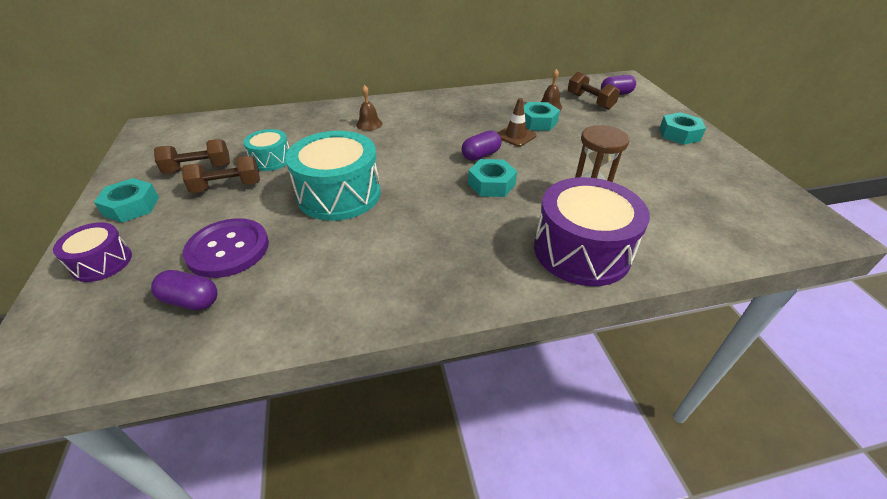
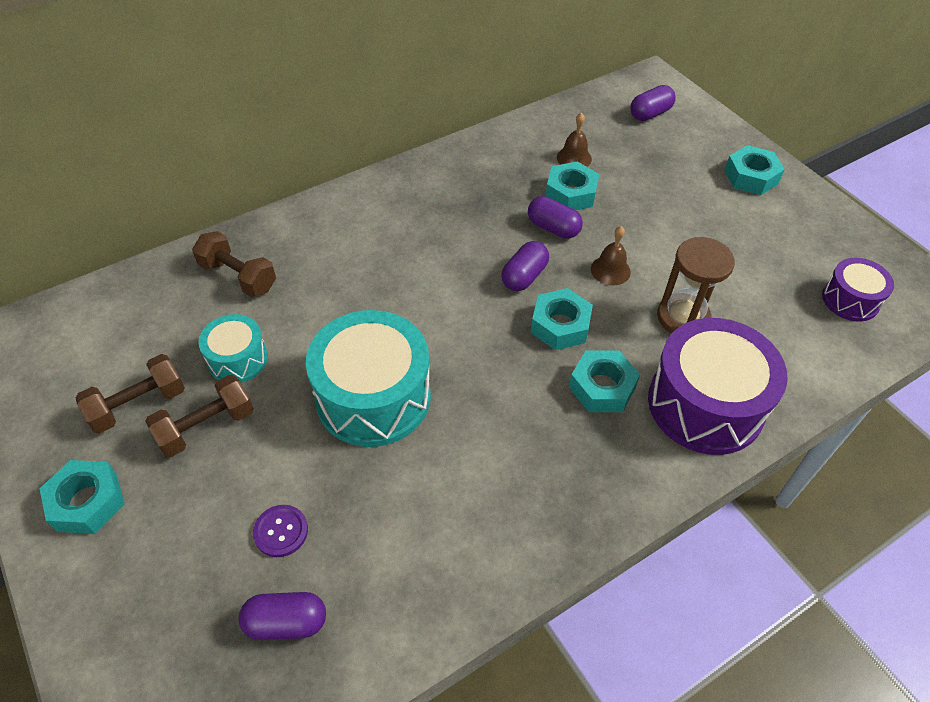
camera: 20 degrees left, 10 degrees up
(102, 262) = (120, 606): purple drum -> purple drum (850, 300)
(228, 249) = (281, 531): purple button -> purple button, size x0.51
(369, 124) = (340, 252): brown bell -> brown bell (610, 270)
(503, 223) = (602, 387): none -> turquoise nut
(515, 136) = (553, 228): brown traffic cone -> purple capsule
(590, 101) = (622, 136): brown dumbbell -> brown dumbbell (238, 277)

